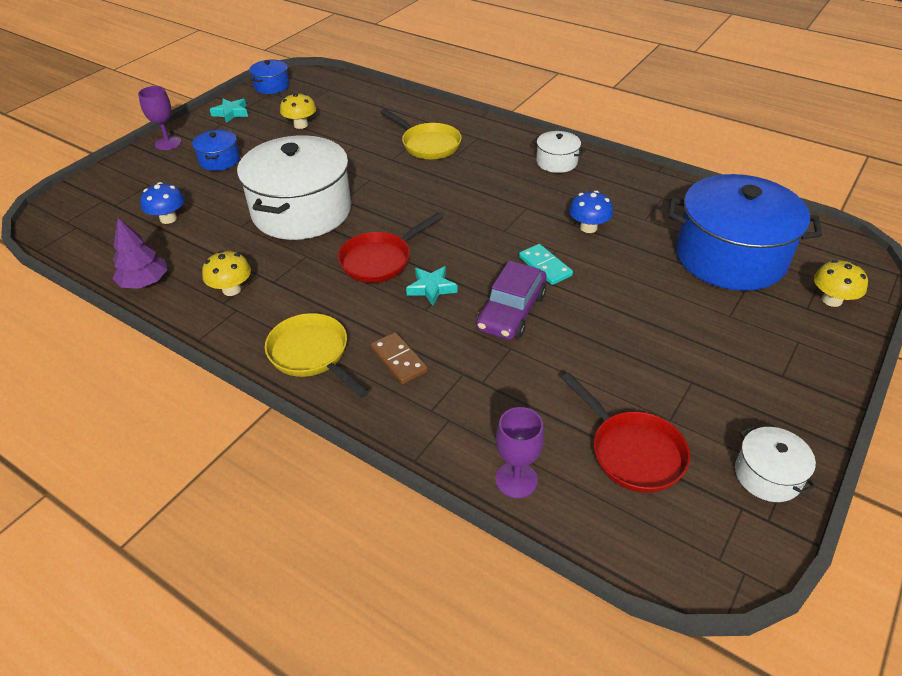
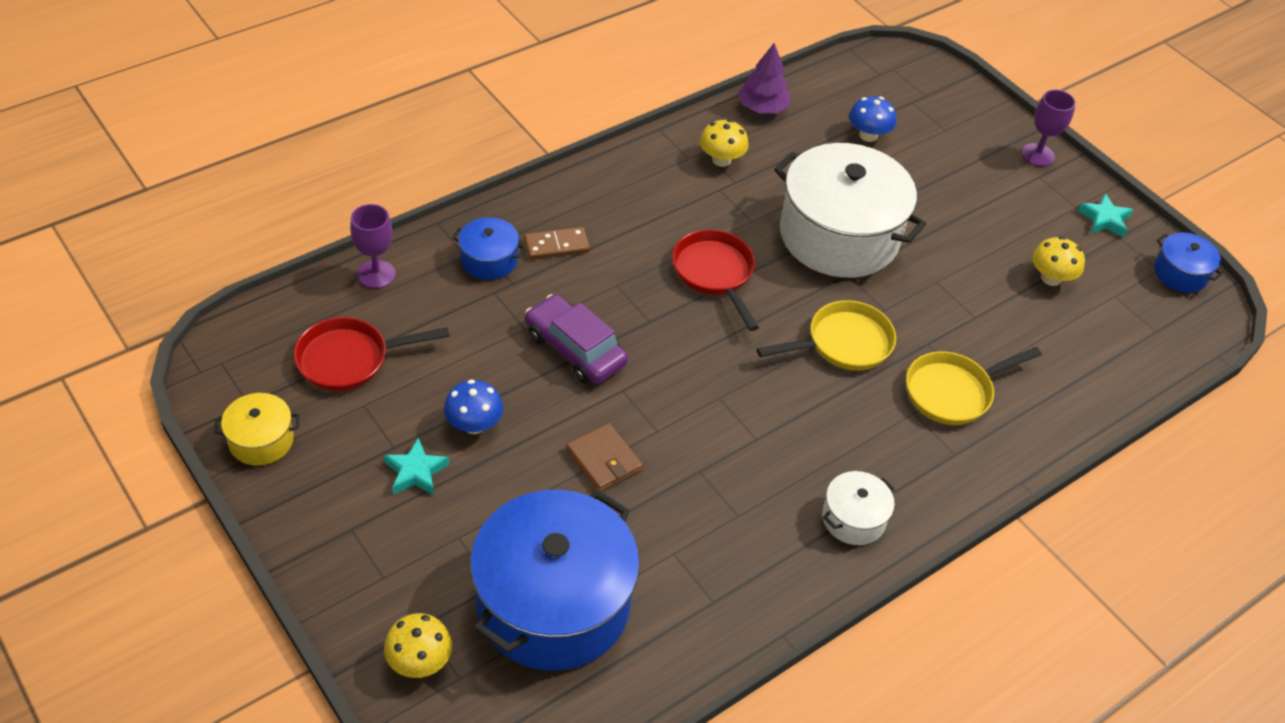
camera: 105 degrees right, 5 degrees up
(219, 160) = (980, 190): blue pot -> blue pot (489, 260)
(312, 354) = (597, 193): yellow pan -> yellow pan (843, 343)
(431, 288) = (646, 300): turquoise star -> turquoise star (416, 472)
(545, 266) = (632, 407): turquoise domino -> none
(588, 227) = (685, 483): blue mushroom -> blue mushroom (474, 424)
(602, 267) = (604, 460): none -> brown wallet
(767, 475) = (261, 440): white pot -> yellow pot

